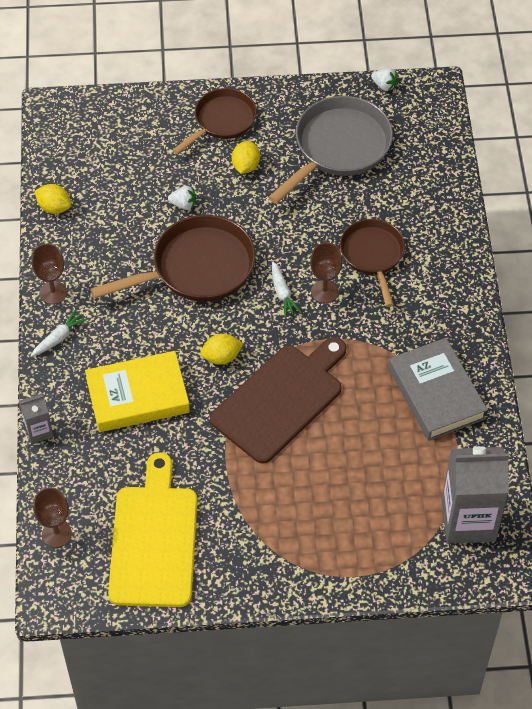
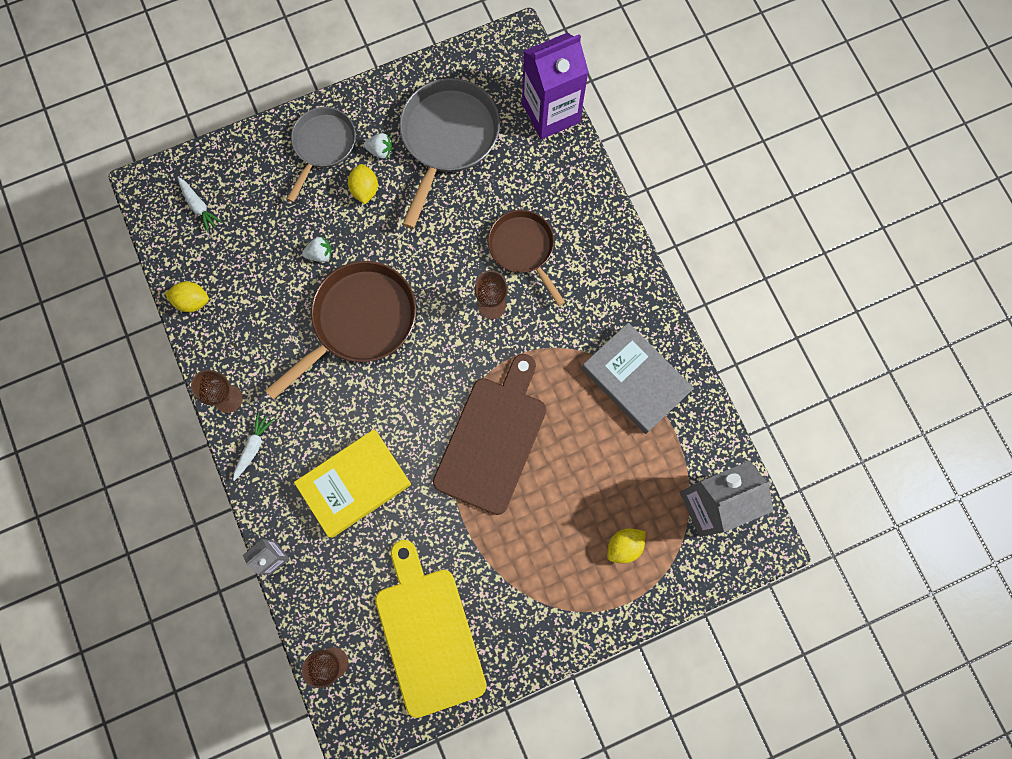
camera: 20 degrees left, 20 degrees up
(221, 357) = (419, 412): yellow lemon -> yellow lemon (624, 546)
(222, 121) = (323, 145): brown pan -> grey pan
(282, 293) = (452, 321): white carrot -> white carrot (199, 206)
(384, 85) = (467, 53): white strawberry -> white strawberry (380, 150)
(443, 154) = (550, 113): none -> purple carton

